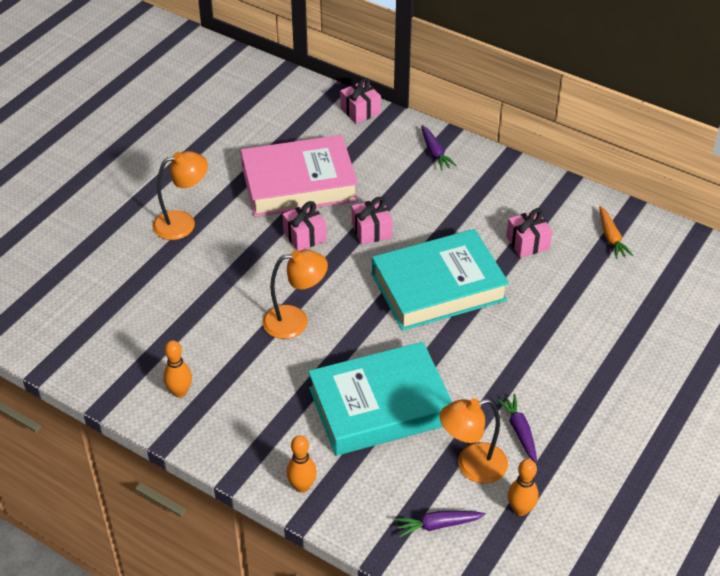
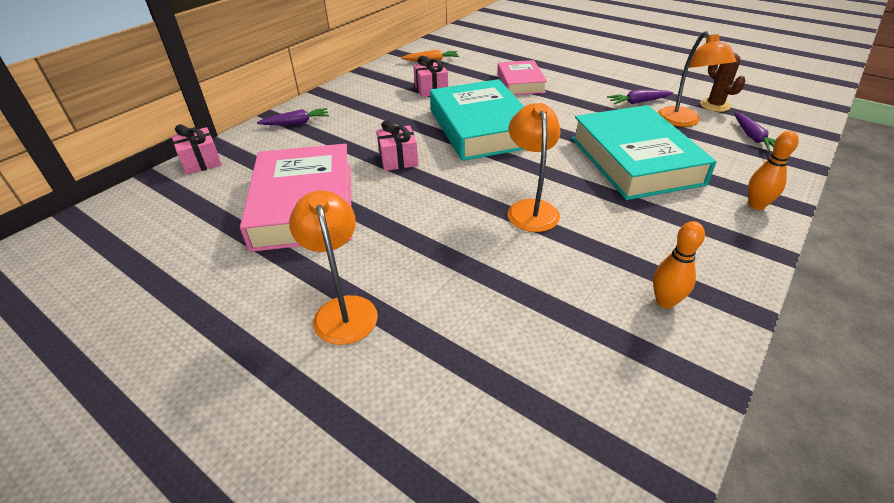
camera: 85 degrees left, 5 degrees down
(305, 236) = (396, 201): pink gift -> none
(520, 509) = (715, 105): orange bowling pin -> brown cactus
(559, 321) = (520, 83): none -> pink book

